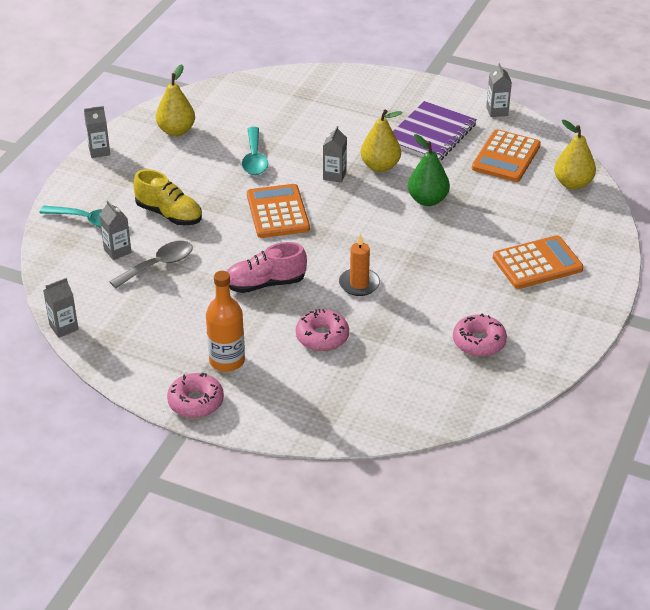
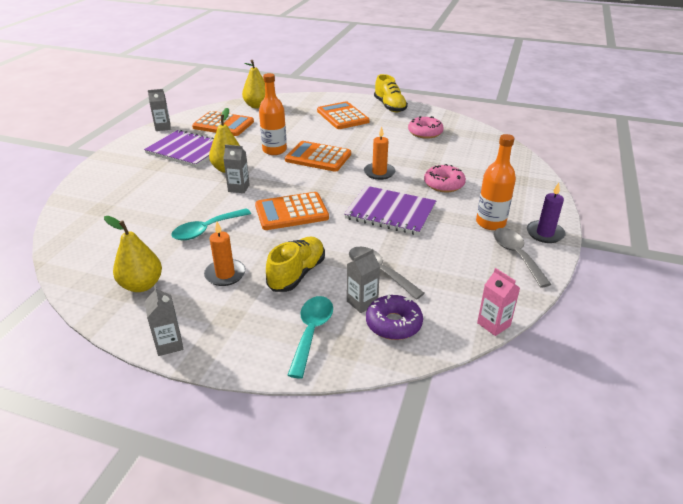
camera: 95 degrees left, 5 degrees down
(64, 327) = (493, 324): grey carton -> pink carton
(84, 267) = (393, 324): none -> purple donut
(161, 367) = (516, 255): none -> grey spoon
(179, 173) = (225, 274): none -> orange candle
(196, 402) = (545, 233): pink donut -> purple candle
(254, 159) = (206, 230): turquoise spoon -> turquoise spoon turned 150 degrees clockwise
(265, 284) = (390, 212): pink shoe -> purple notebook
(405, 235) = (318, 157): none -> orange calculator
(427, 200) = (274, 150): green pear -> orange bottle
(579, 316) = (390, 106): none -> yellow shoe

